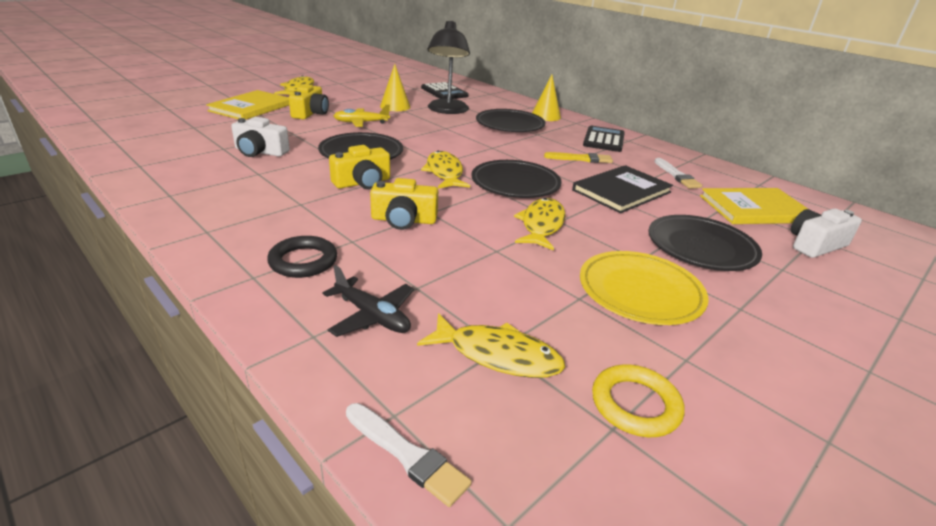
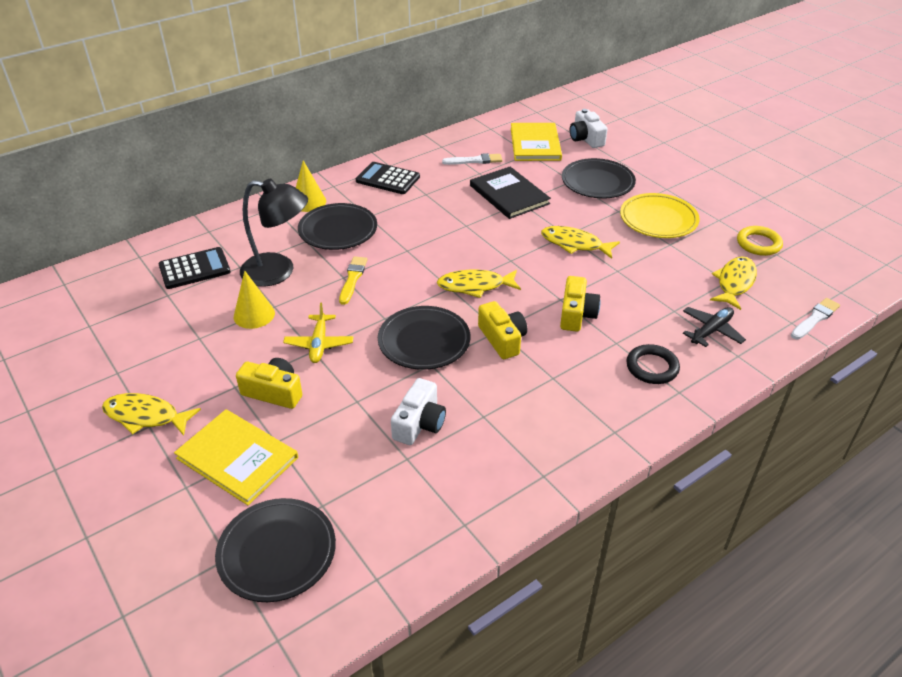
camera: 80 degrees left, 10 degrees up
(515, 184) = (498, 247): black plate -> black plate (277, 552)
(581, 159) = (438, 201): yellow brush -> yellow brush (353, 278)

